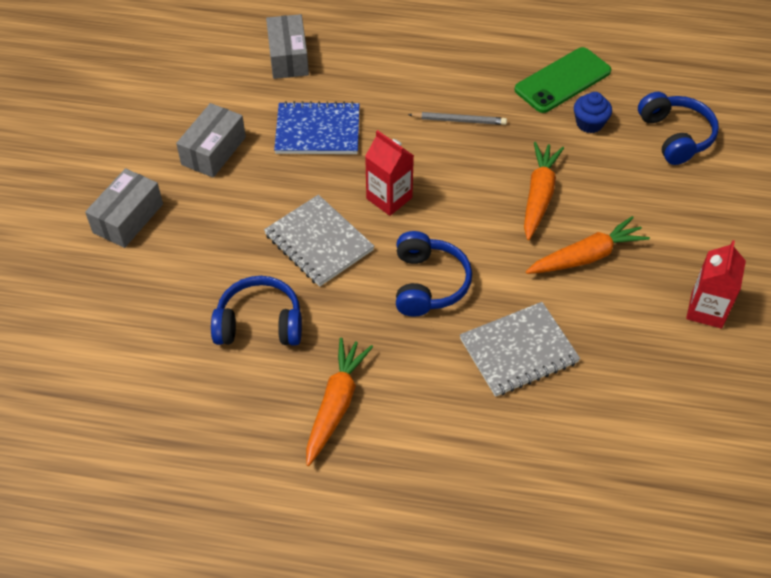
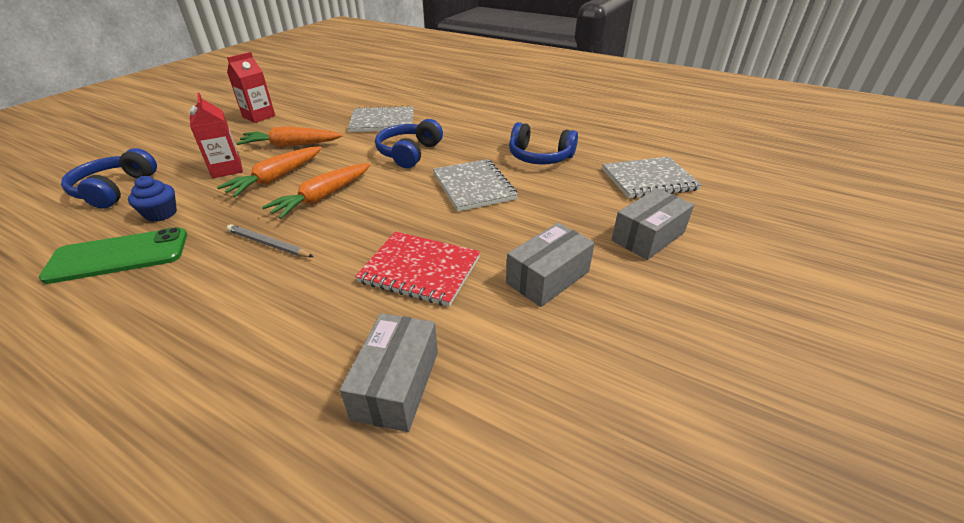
camera: 160 degrees left, 15 degrees down
(119, 312) = (649, 180): none -> grey notebook
(318, 130) = (420, 270): blue notebook -> red notebook
(336, 405) = (505, 123): orange carrot -> orange carrot (323, 197)
(389, 198) = (395, 201): red carton -> red carton (227, 169)

